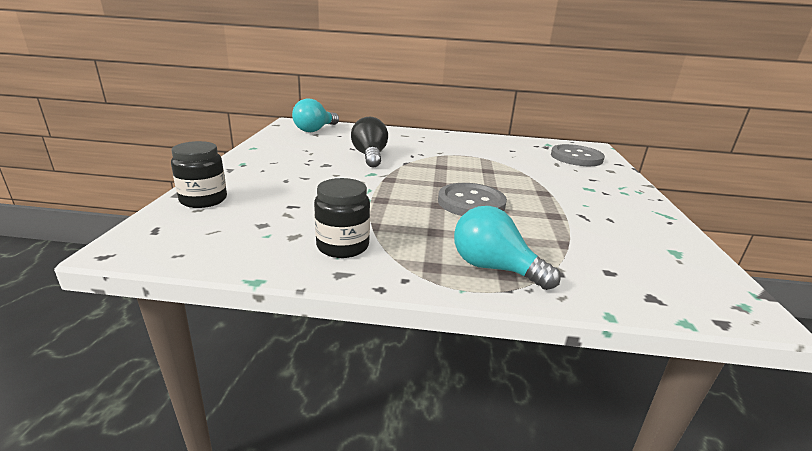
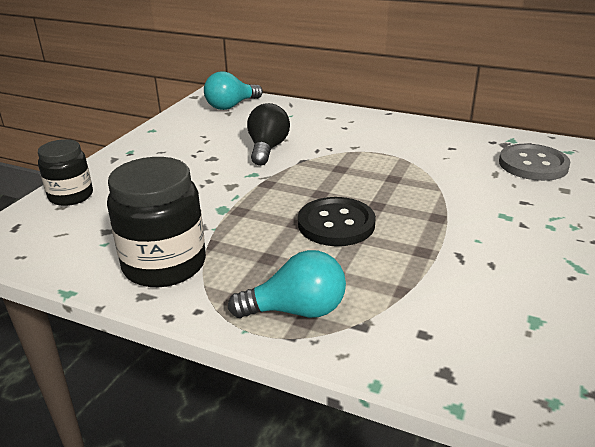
camera: 20 degrees right, 5 degrees up
(343, 246) = (164, 264): black jar -> black jar, size x1.59
(471, 203) = (336, 224): grey button -> black button
(494, 268) = (296, 310): turquoise light bulb -> turquoise light bulb turned 120 degrees clockwise

